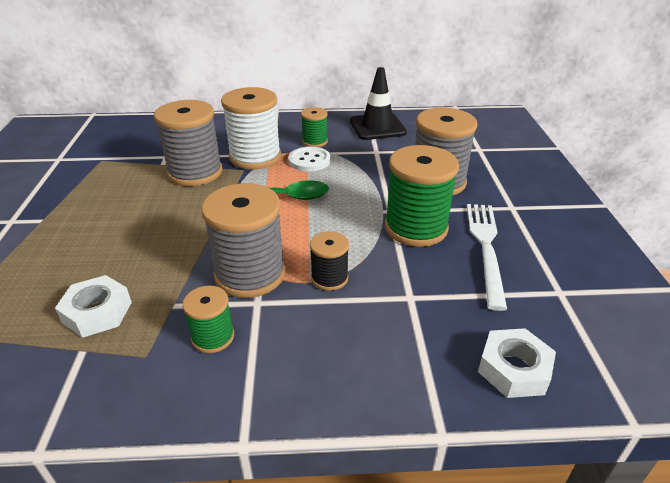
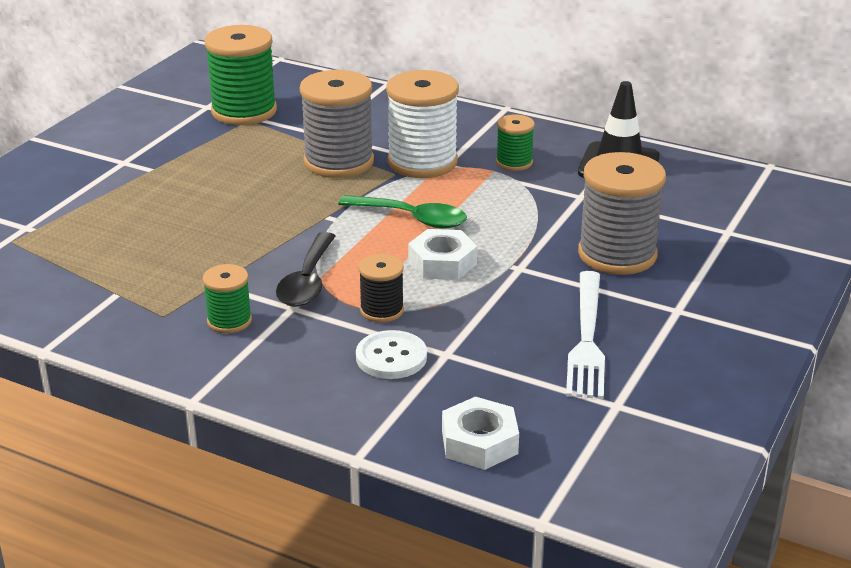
camera: 30 degrees right, 5 degrees down
(97, 312) = (147, 268): white nut -> white nut (442, 263)
(250, 274) = (307, 281): grey spool -> black spoon
(309, 160) = (483, 184): white button -> white button (391, 357)
(416, 228) = (528, 294): green spool -> green spool (244, 111)
(486, 247) = (587, 338): white fork -> white fork turned 150 degrees clockwise

